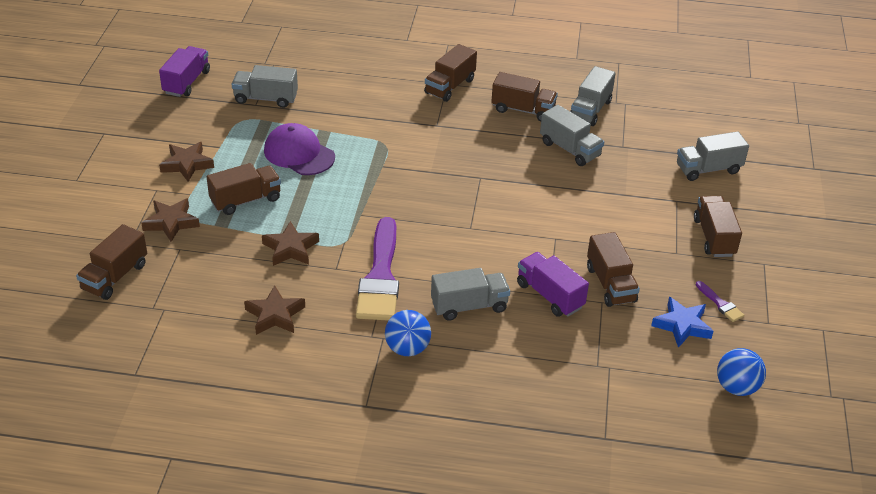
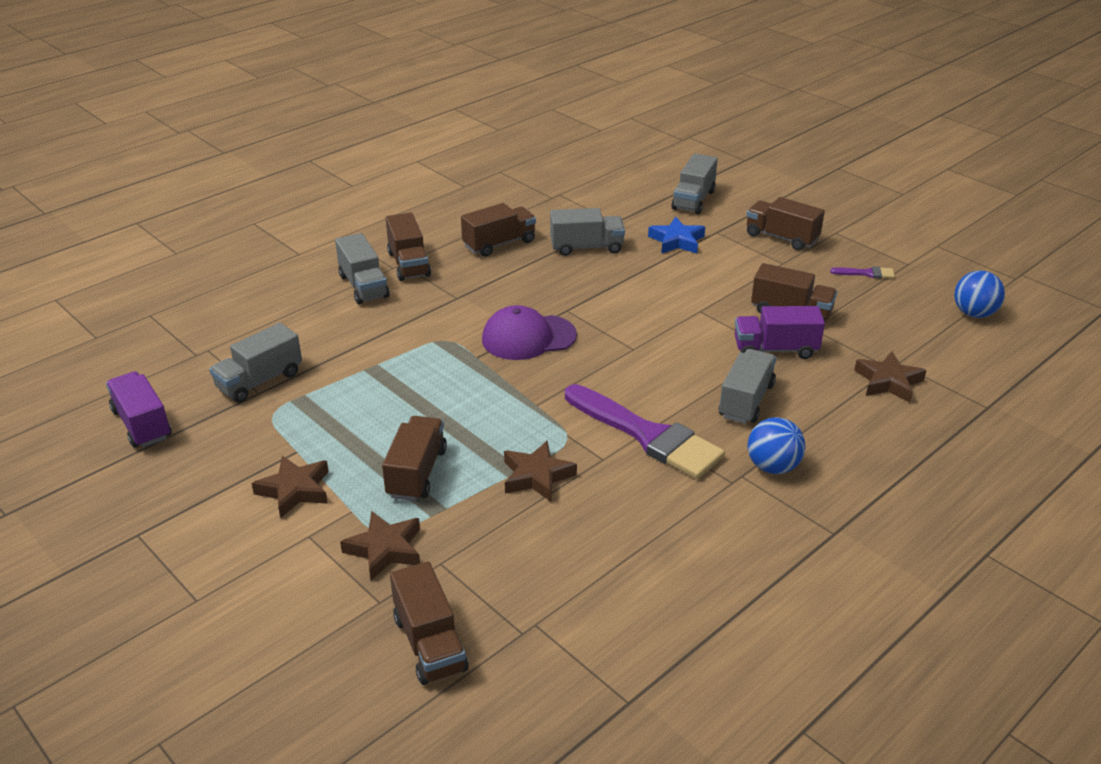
camera: 50 degrees left, 5 degrees down
(275, 315) = (634, 536): brown star -> brown star (888, 382)
(299, 154) = (386, 400): purple cap -> purple cap (528, 337)
(590, 110) = (546, 213): grey truck -> grey truck (363, 286)
(682, 325) = (877, 303): blue star -> blue star (676, 241)

